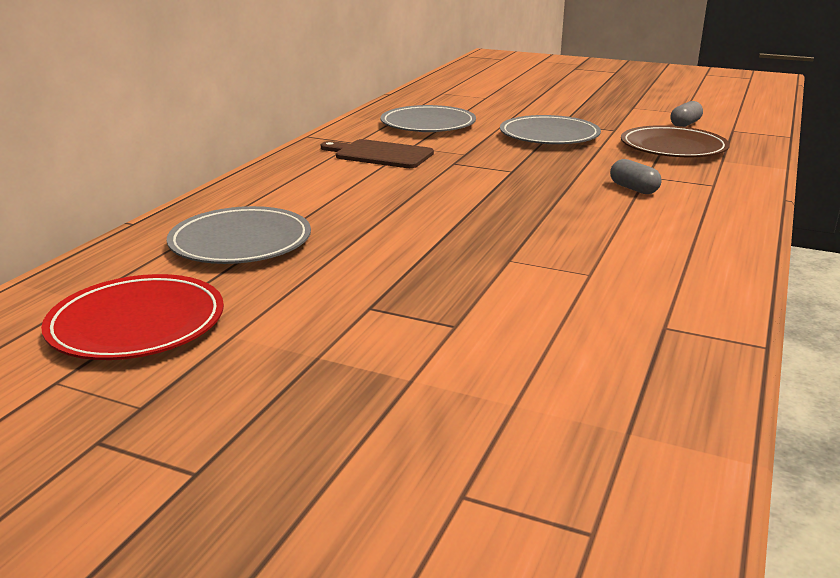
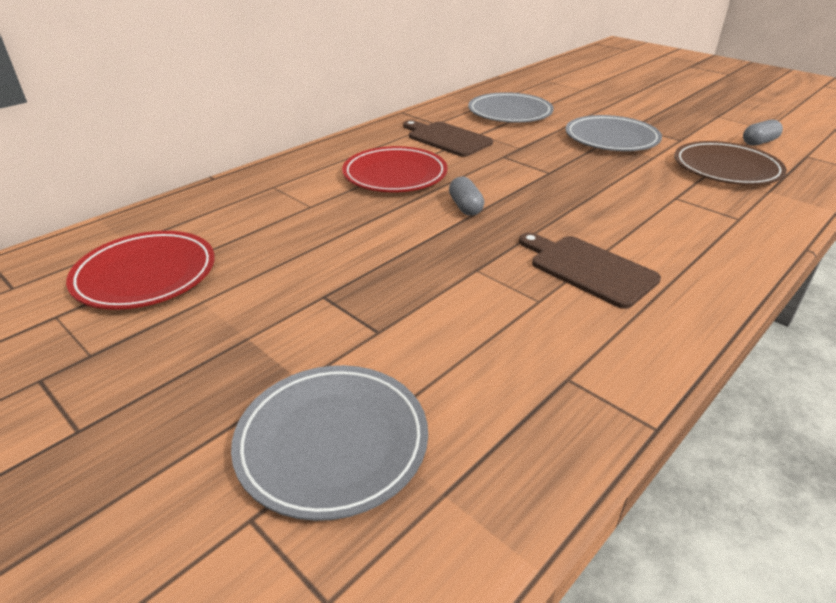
camera: 20 degrees right, 10 degrees up
(240, 242) = (274, 210): grey plate -> grey plate (332, 442)
(351, 193) = (395, 175): none -> red plate
(614, 242) = (588, 269): none -> brown cutting board
(633, 189) = (651, 210): grey capsule -> grey capsule (465, 207)

